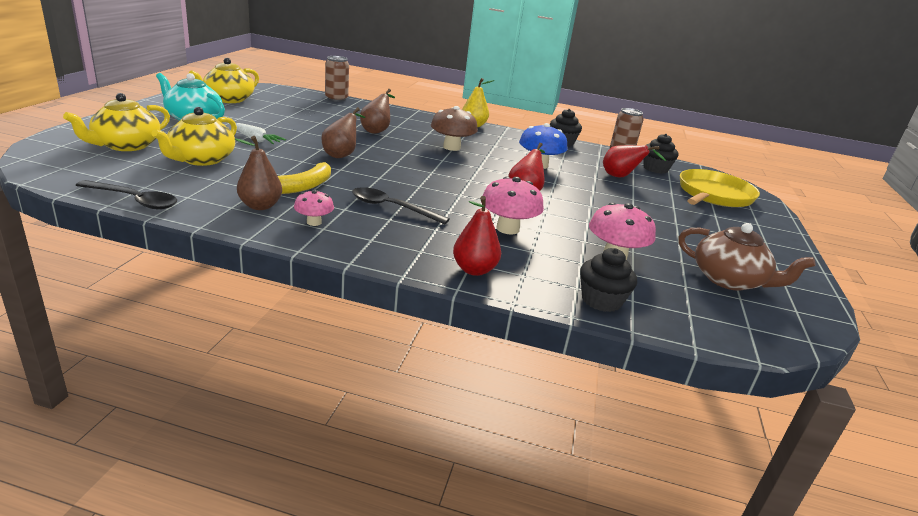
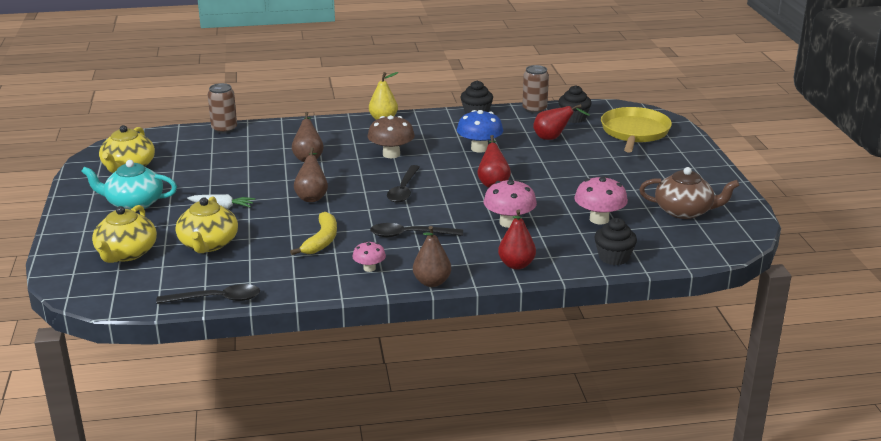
camera: 20 degrees left, 0 degrees up
(260, 206) = (314, 269): brown pear -> brown pear (432, 282)
(431, 173) = (403, 190): none -> black spoon

